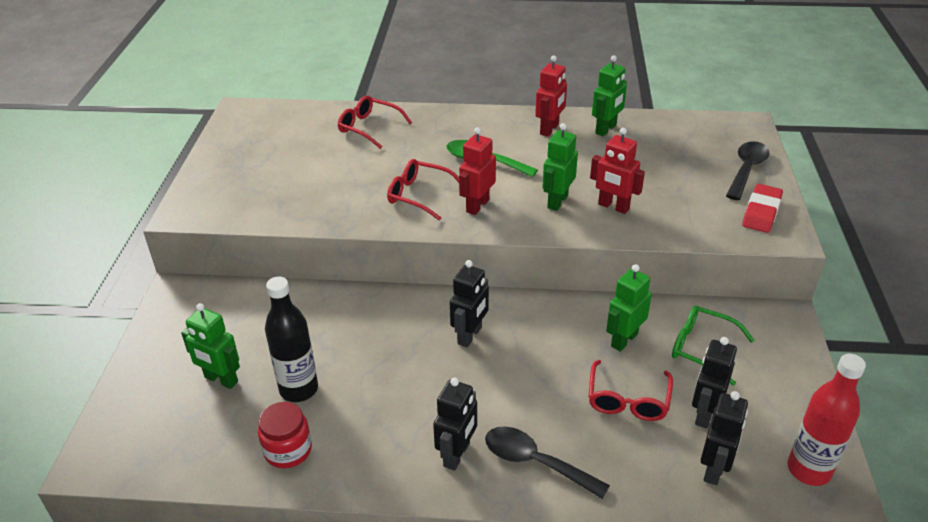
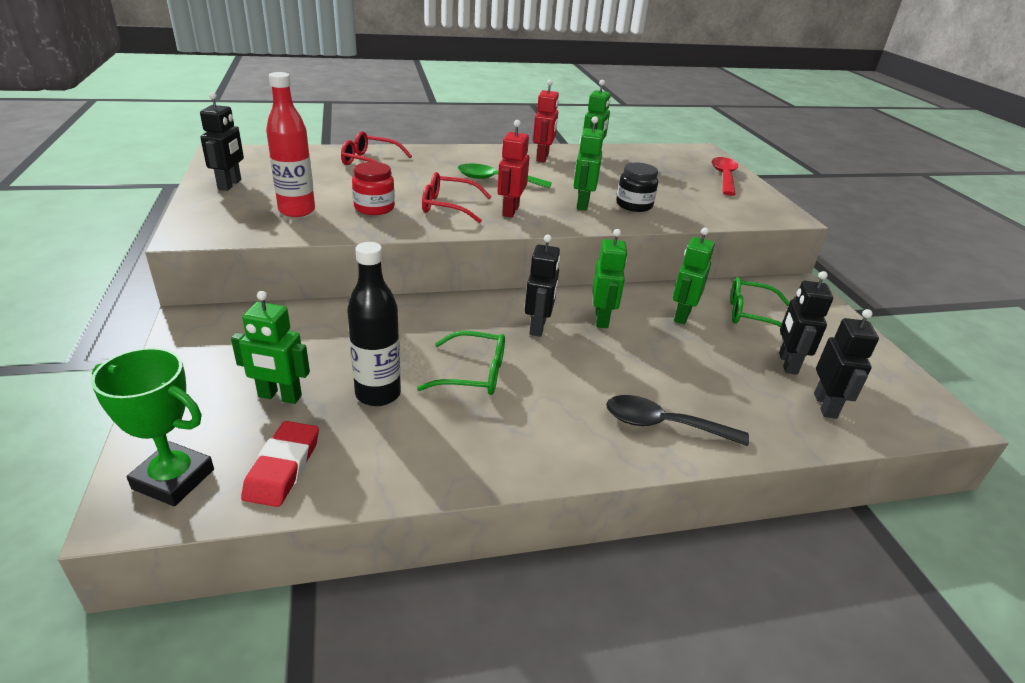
camera: 20 degrees left, 5 degrees down
(124, 443) = (173, 479): none -> green trophy
(288, 450) = (391, 454): red jar -> red jar (374, 208)
(387, 380) = (473, 373): none -> green glasses
(457, 455) = (582, 430): black robot -> black robot (230, 185)
(537, 334) = (602, 319): none -> green robot
(613, 207) = (634, 205): red robot -> black jar
(628, 400) = (715, 361): red glasses -> none
(746, 170) = (724, 177): black spoon -> red spoon
(761, 212) = (756, 202): red eraser -> red eraser (283, 467)
(808, 470) = (900, 394): red bottle -> red bottle (297, 211)

